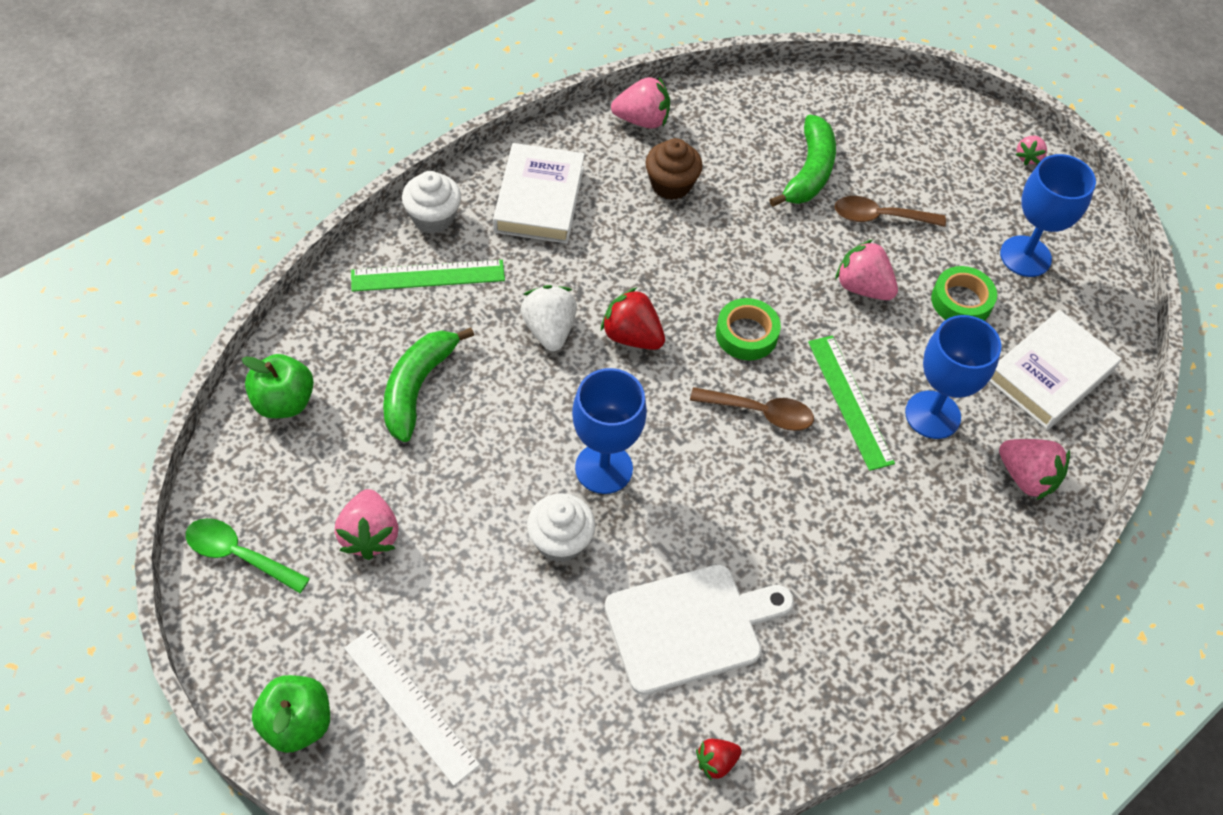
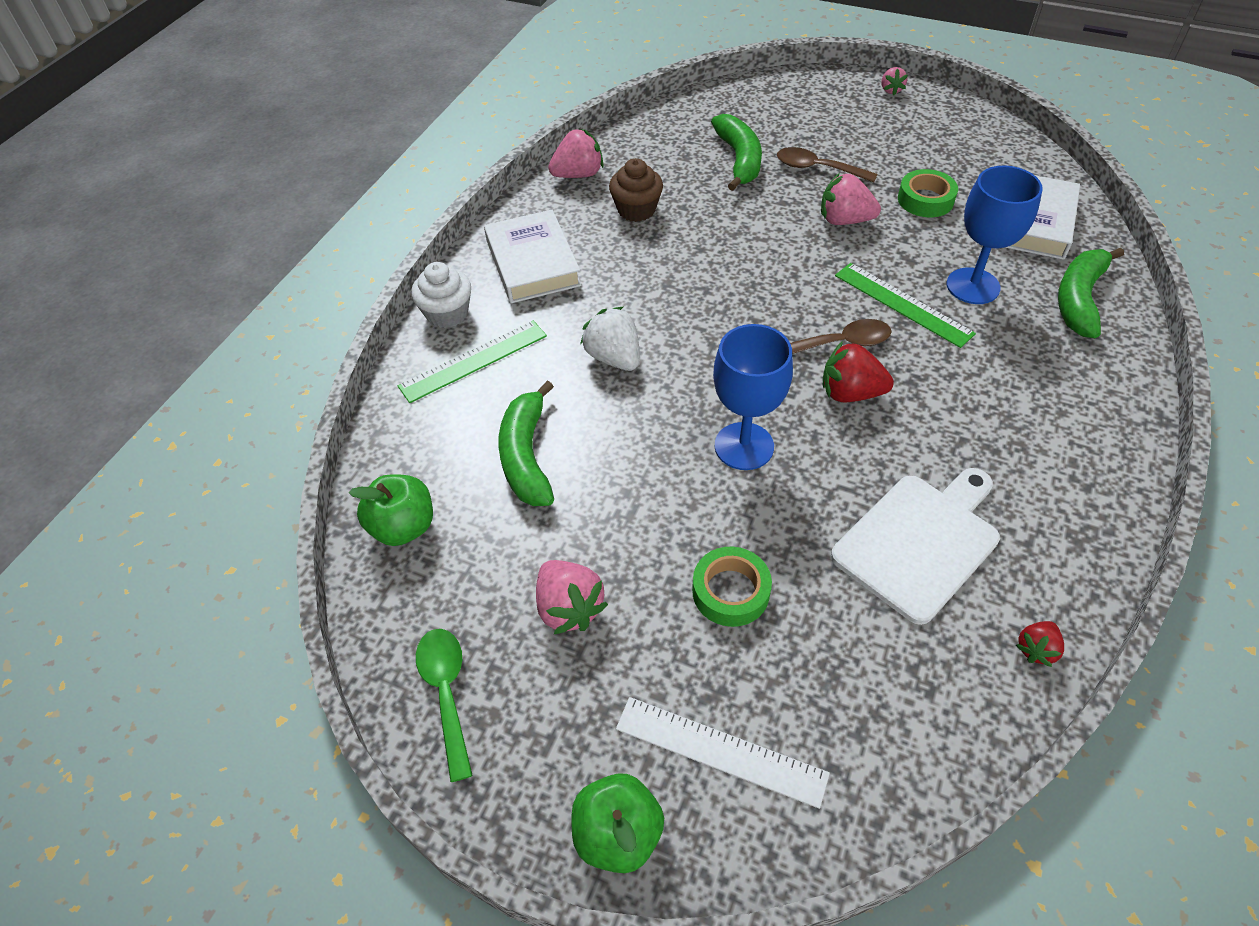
camera: 20 degrees left, 5 degrees down
(238, 555) = (446, 693): green spoon -> green spoon turned 75 degrees clockwise
(560, 541) = (751, 525): white cupcake -> none
(632, 336) = (689, 332): red strawberry -> red strawberry (850, 393)
(746, 334) = (782, 291): green tape -> green tape (730, 591)
(879, 217) = (817, 168): brown spoon -> brown spoon turned 45 degrees clockwise
(1025, 256) = (945, 152): blue goblet -> none
(1026, 477) = (1079, 299): pink strawberry -> green banana

